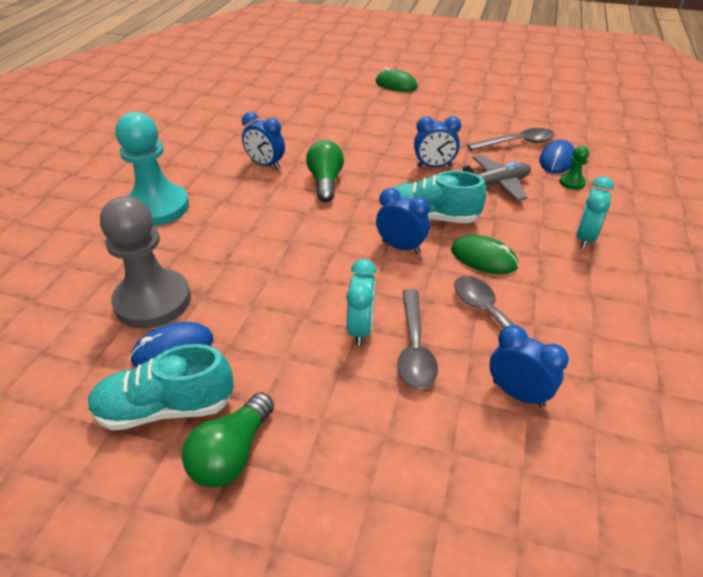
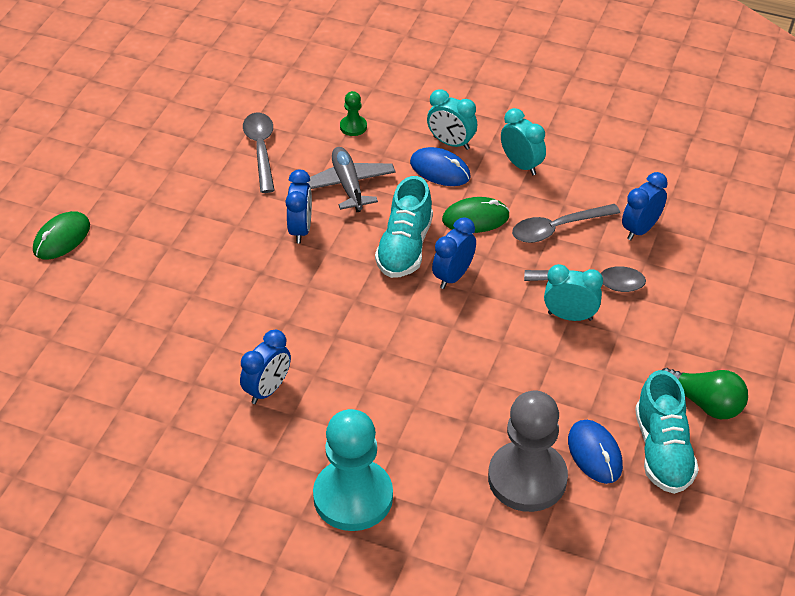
camera: 85 degrees left, 5 degrees up
(325, 182) = (319, 331): green light bulb -> none
(483, 258) = (475, 218): green mouse -> green mouse turned 45 degrees clockwise
(557, 160) = (305, 126): blue mouse -> blue mouse (440, 170)
(579, 288) = (521, 165): none -> turquoise clock

